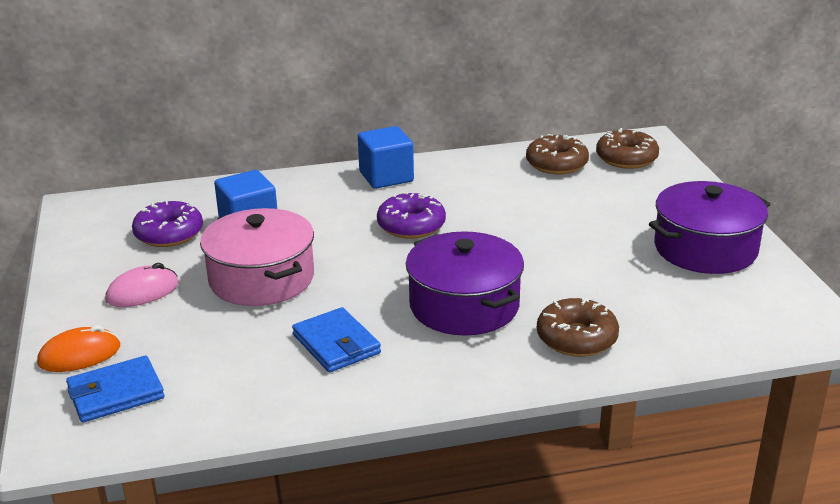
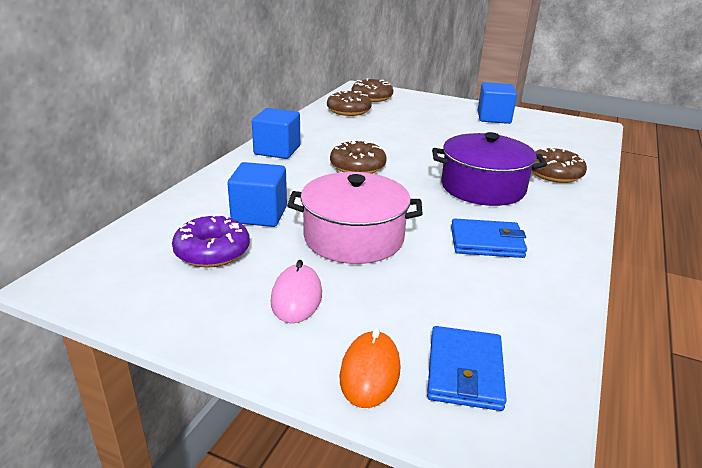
camera: 55 degrees left, 0 degrees up
(411, 225) = (357, 166): purple donut -> brown donut
(705, 249) = (493, 118): purple pot -> blue cube

